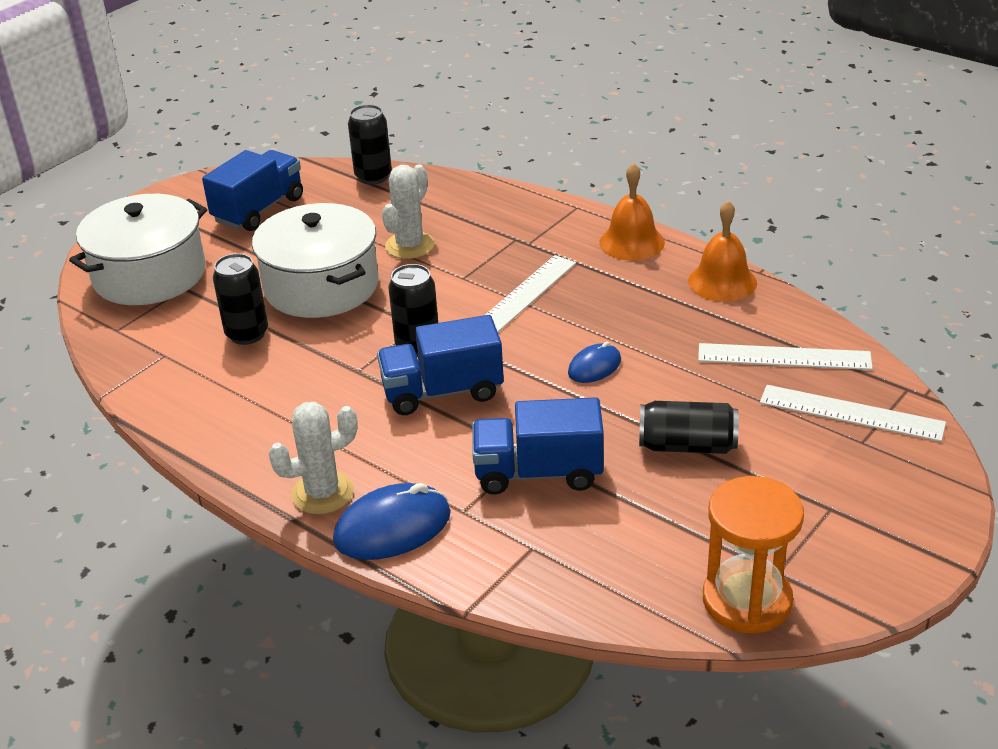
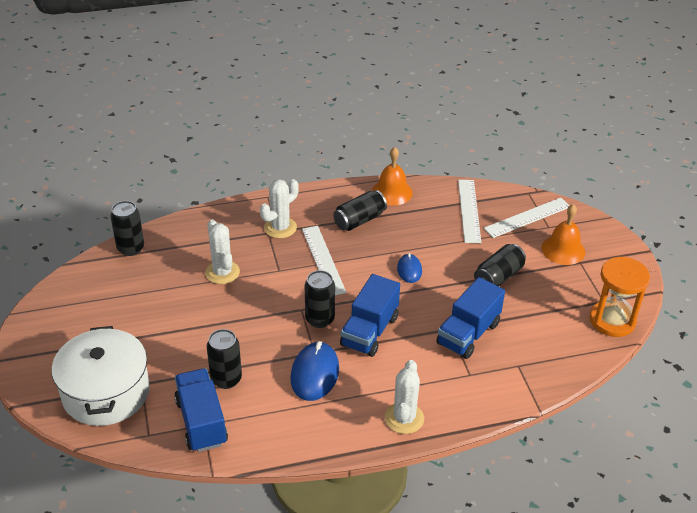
camera: 55 degrees left, 5 degrees up
(259, 210) = (99, 311): blue truck -> blue truck (201, 422)
(321, 286) = (217, 326): white pot -> none
(392, 527) = (457, 406): blue mouse -> blue mouse (314, 374)
(536, 242) = (280, 228): none -> white cactus
(631, 285) = (359, 220): none -> black can
(632, 242) = (323, 198): orange bell -> orange bell (563, 249)
(784, 357) = (469, 210): white ruler -> white ruler turned 45 degrees counterclockwise

